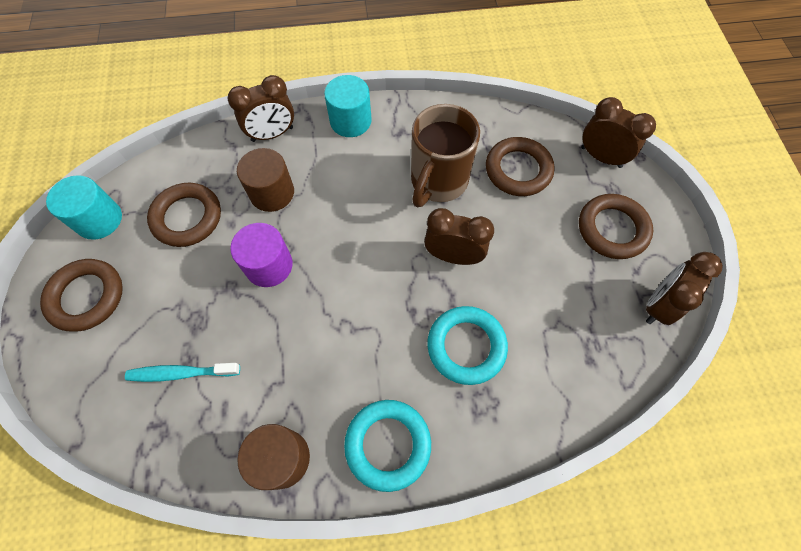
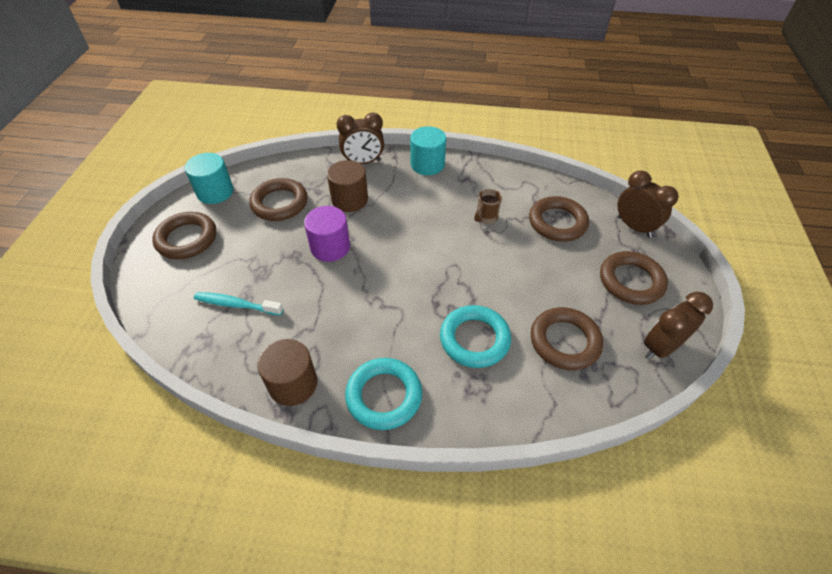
camera: 15 degrees right, 15 degrees down
(438, 182) = (486, 218): brown mug -> brown mug, size x0.44
(453, 256) = (483, 271): brown clock -> none
(561, 323) = (564, 341): none -> brown ring

